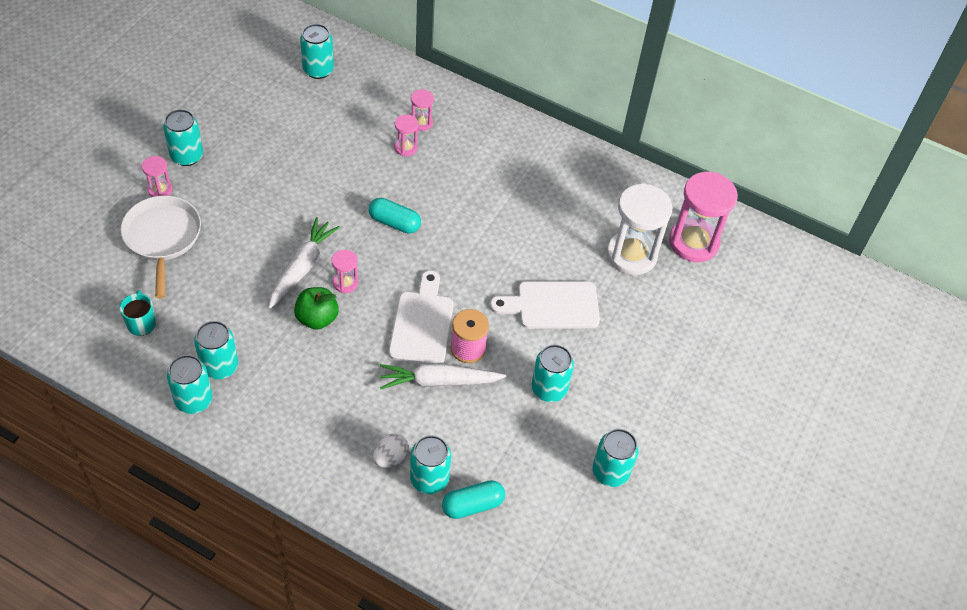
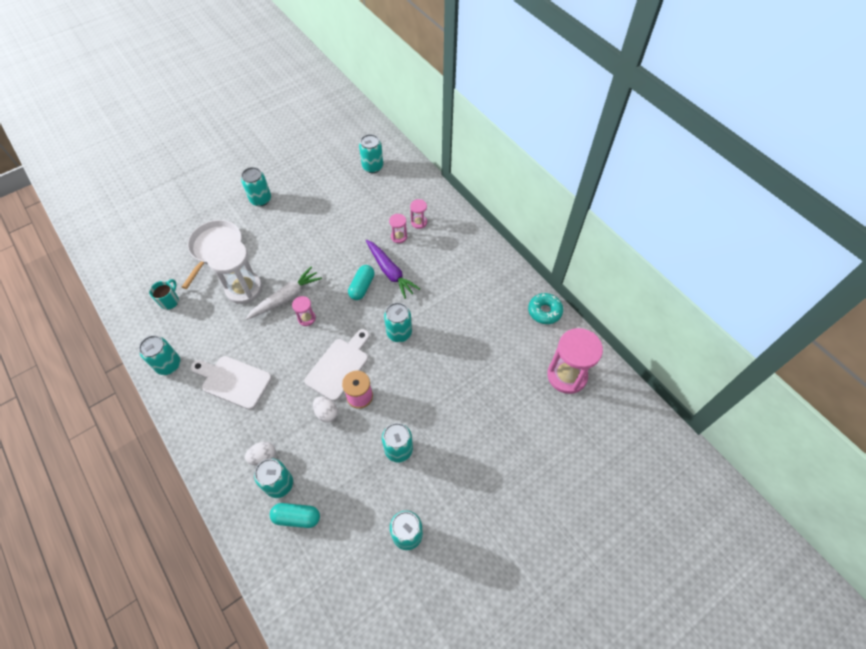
camera: 30 degrees right, 5 degrees up
(160, 190) = (232, 216): pink hourglass -> none
(220, 366) = (197, 347): turquoise can -> turquoise can (399, 333)
(317, 318) = (275, 337): green apple -> none
(394, 222) = (362, 287): turquoise capsule -> turquoise capsule turned 60 degrees clockwise
(420, 193) = (390, 272): none -> purple carrot
(439, 381) = (326, 413): white carrot -> white egg
(552, 305) = (435, 386): white cutting board -> white cutting board (233, 381)
(631, 180) = (544, 311): none -> turquoise donut
(631, 255) = (514, 368): white hourglass -> white hourglass (244, 288)

